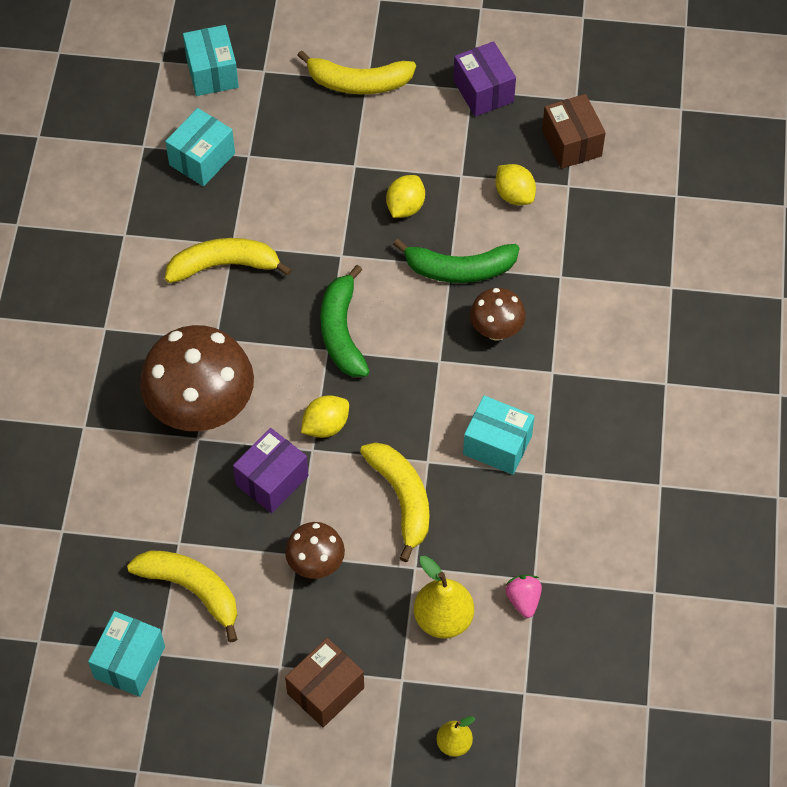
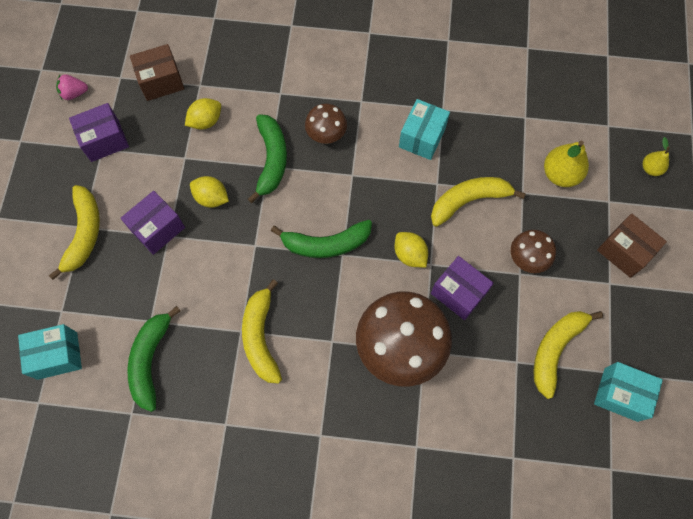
camera: 90 degrees left, 10 degrees up
(202, 159) = (150, 360): turquoise box -> green banana
(364, 154) = (157, 229): none -> purple box
(523, 600) = (541, 124): pink strawberry -> pink strawberry (74, 93)

